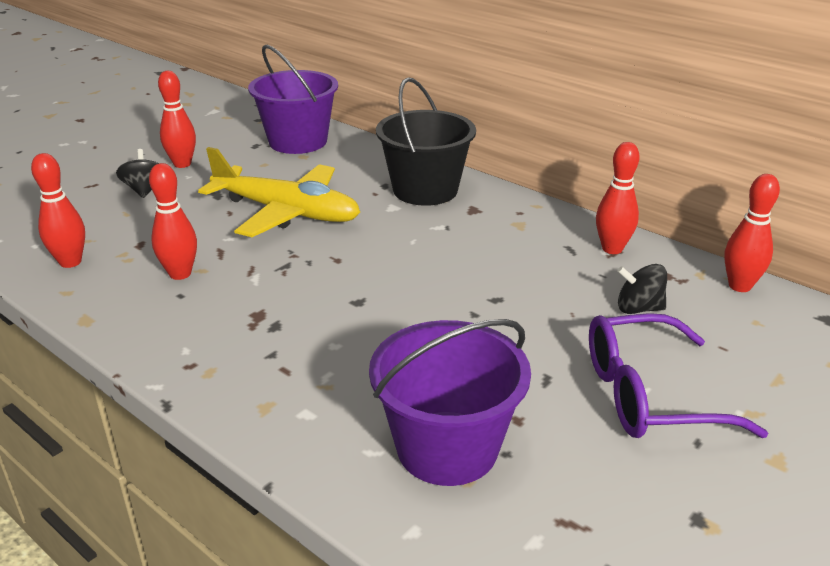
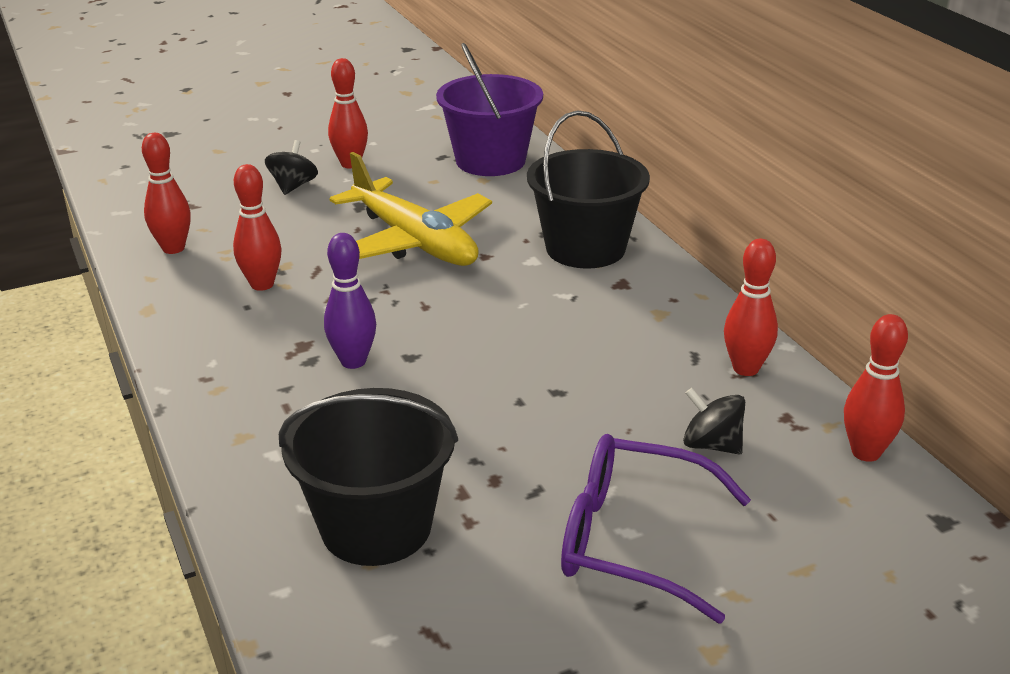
camera: 25 degrees right, 0 degrees up
(313, 317) = (353, 361): none -> purple bowling pin
(447, 448) = (376, 527): purple bucket -> black bucket

